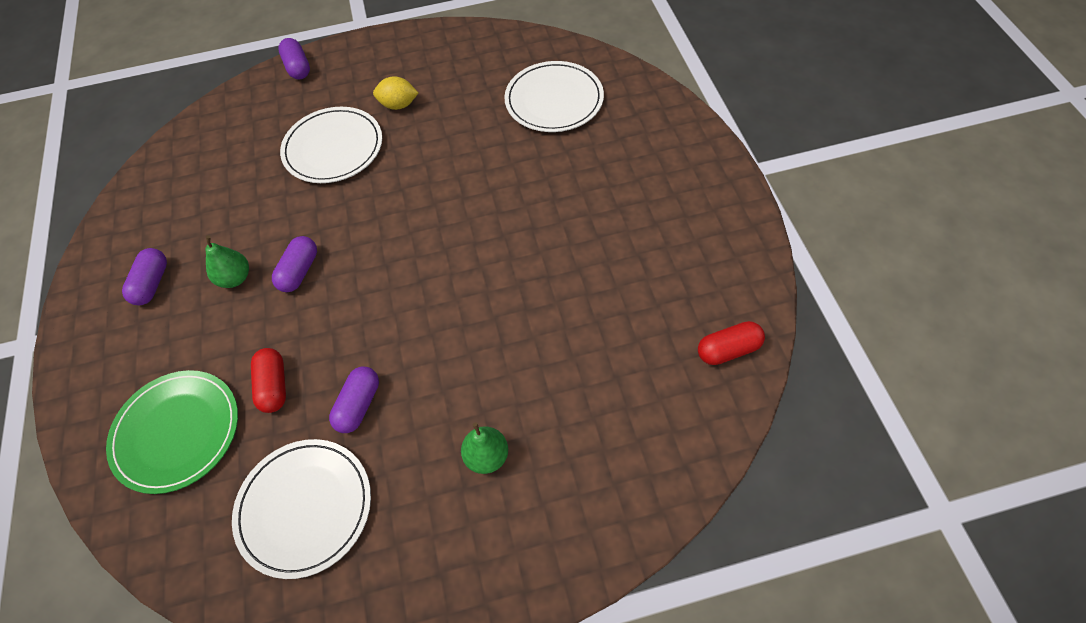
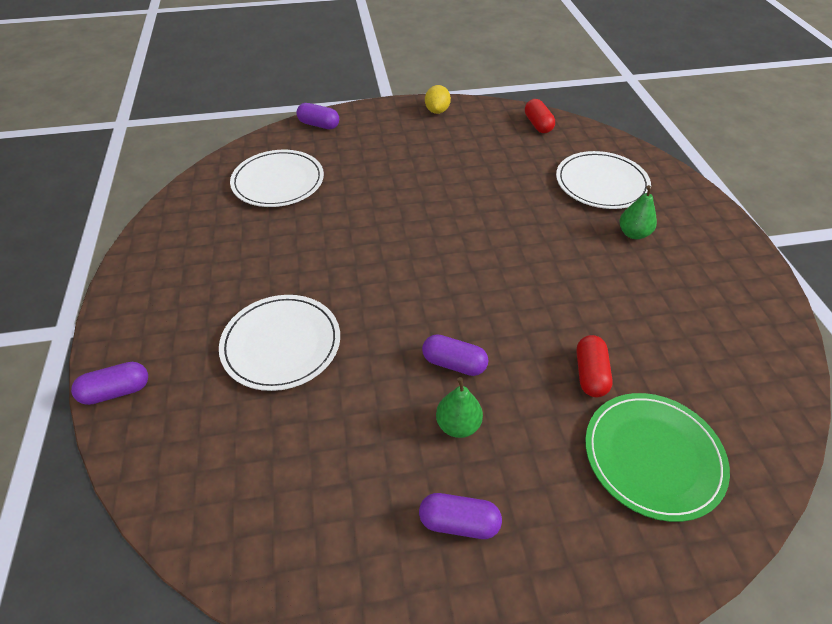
camera: 90 degrees left, 10 degrees down
(274, 386) = (590, 374): red capsule -> red capsule turned 75 degrees counterclockwise
(304, 508) = (701, 341): white plate -> white plate (601, 183)
(359, 405) = (602, 309): purple capsule -> purple capsule (319, 125)
(398, 105) = (235, 288): yellow lemon -> yellow lemon (437, 111)

